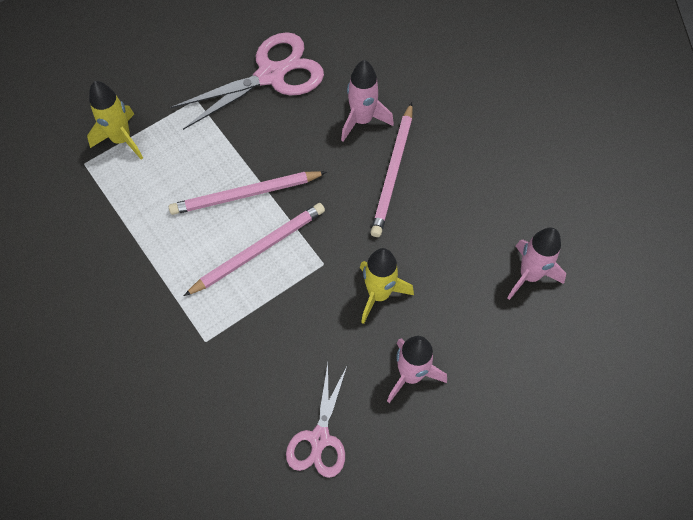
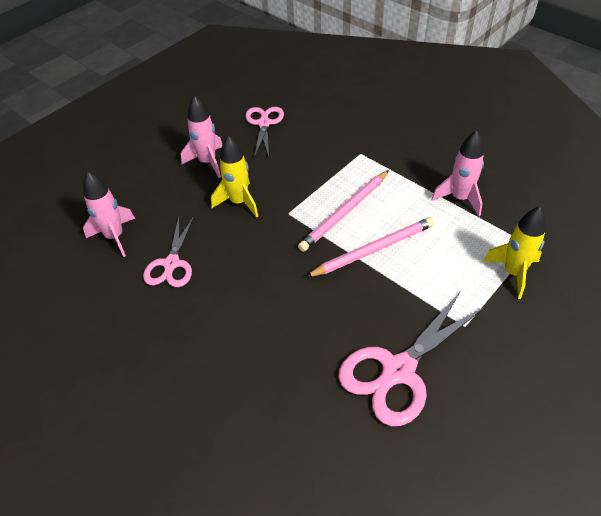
camera: 170 degrees right, 15 degrees down
(362, 120) = (283, 340): pink rocket -> pink rocket (459, 198)
(393, 172) = (242, 295): pink pencil -> none
(464, 224) = (171, 264): none -> pink scissors

